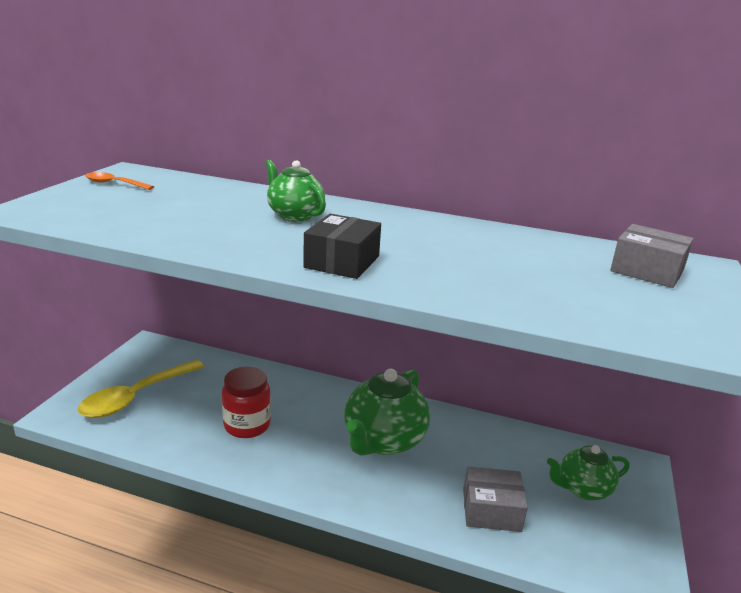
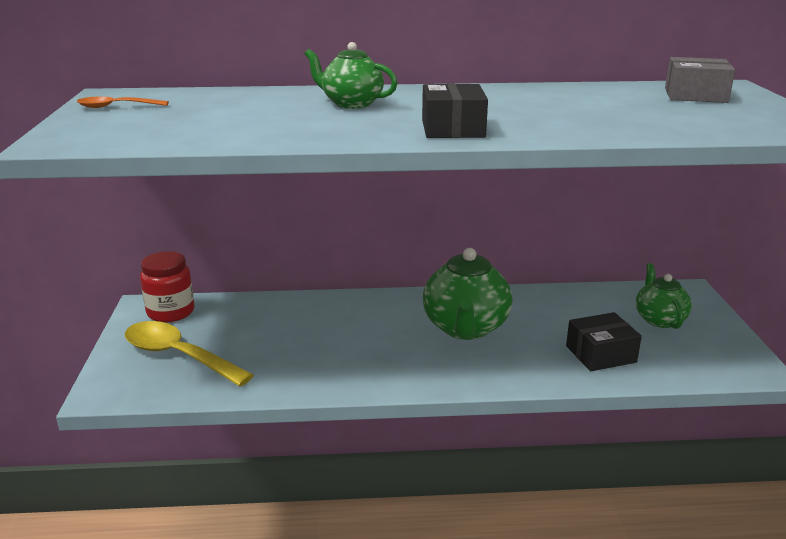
camera: 20 degrees left, 0 degrees up
(136, 397) = (178, 356): yellow spoon -> yellow spoon turned 105 degrees clockwise
(247, 425) = (323, 349): red jar -> red jar (171, 312)
(491, 510) = (600, 354): grey box -> black box
(582, 489) = (659, 319): green teapot -> green teapot turned 120 degrees clockwise

